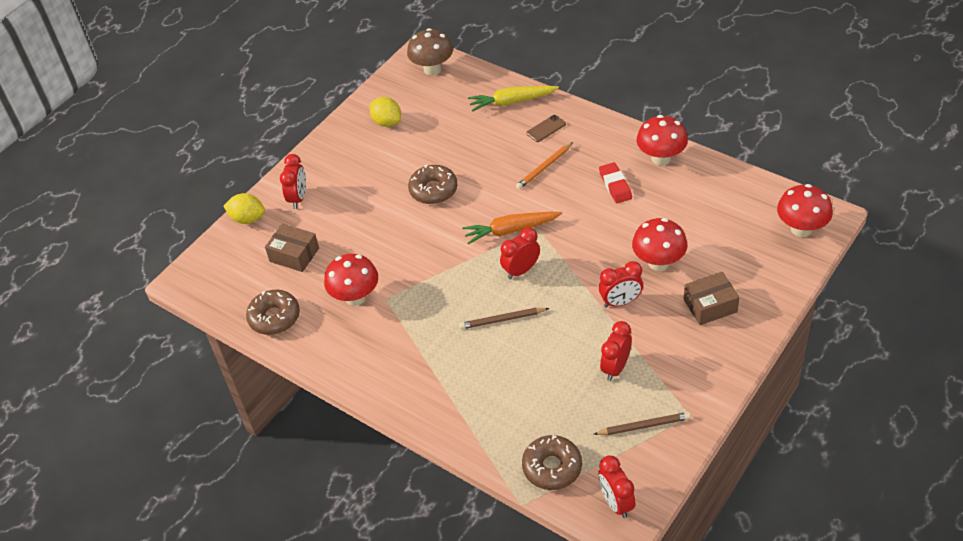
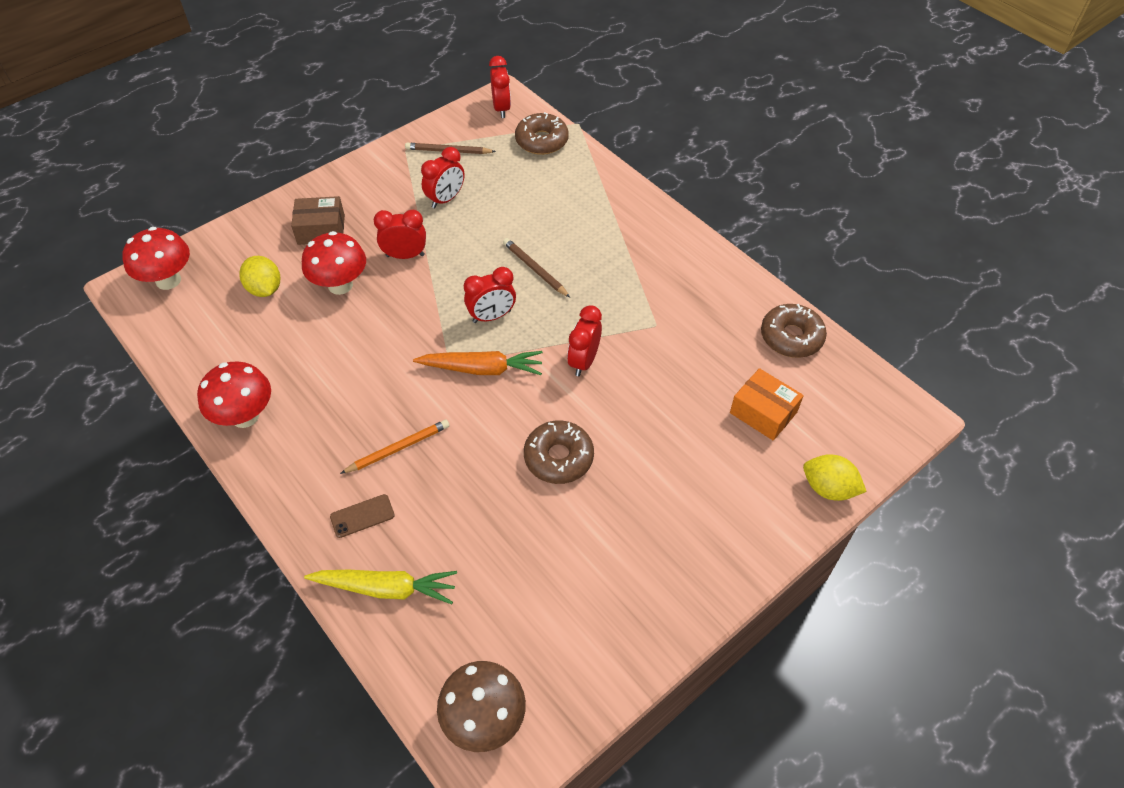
camera: 170 degrees left, 5 degrees up
(294, 255) = (763, 412): brown box -> orange box
(298, 198) = (753, 502): red clock -> red clock (584, 361)
(355, 297) = (691, 336): red mushroom -> none
(387, 122) = (594, 612): yellow lemon -> yellow lemon (265, 289)
(502, 320) = (535, 269): brown pencil -> brown pencil turned 135 degrees counterclockwise
(615, 185) = (326, 393): red eraser -> none

